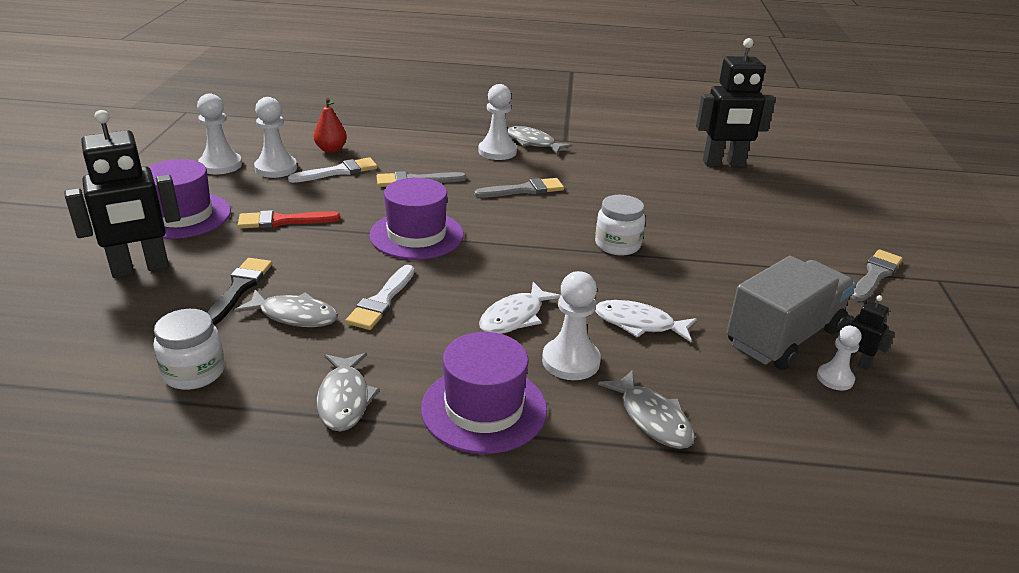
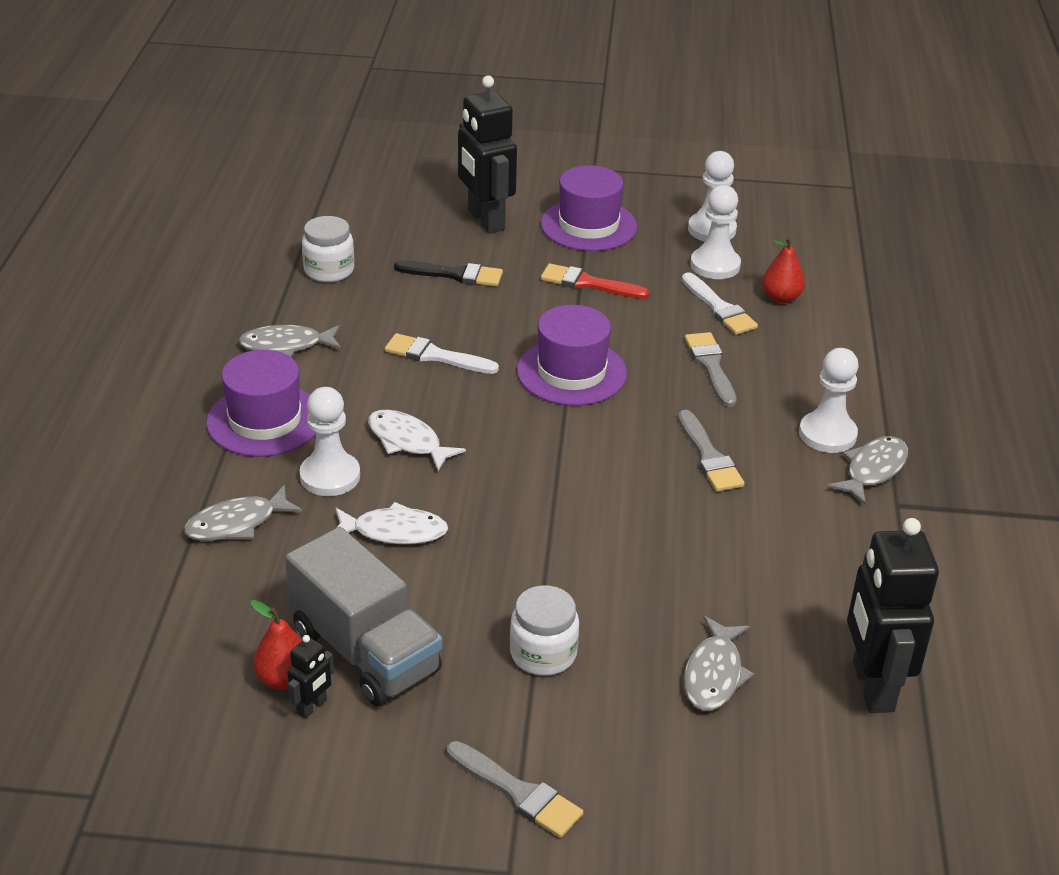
camera: 90 degrees right, 5 degrees up
(283, 221) = (588, 283): red brush -> red brush turned 60 degrees counterclockwise
(294, 315) = (410, 309): grey fish -> grey fish (714, 674)
(617, 245) = (571, 531): white jar -> white jar (543, 654)
(638, 324) = (394, 531): white fish -> white fish turned 75 degrees clockwise
(835, 378) = (284, 679): white pawn -> red pear

